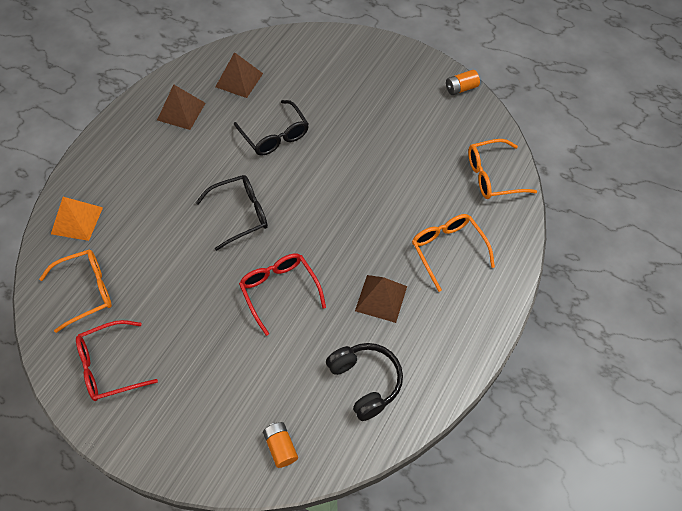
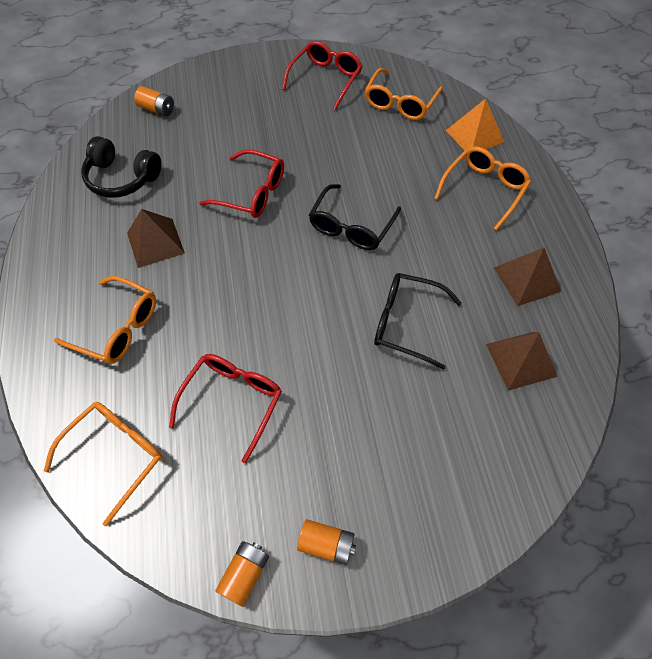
camera: 140 degrees right, 0 degrees up
(128, 177) = (484, 189): none -> orange glasses
(409, 161) = (233, 401): none -> red glasses
(414, 75) = (326, 544): none -> orange battery

